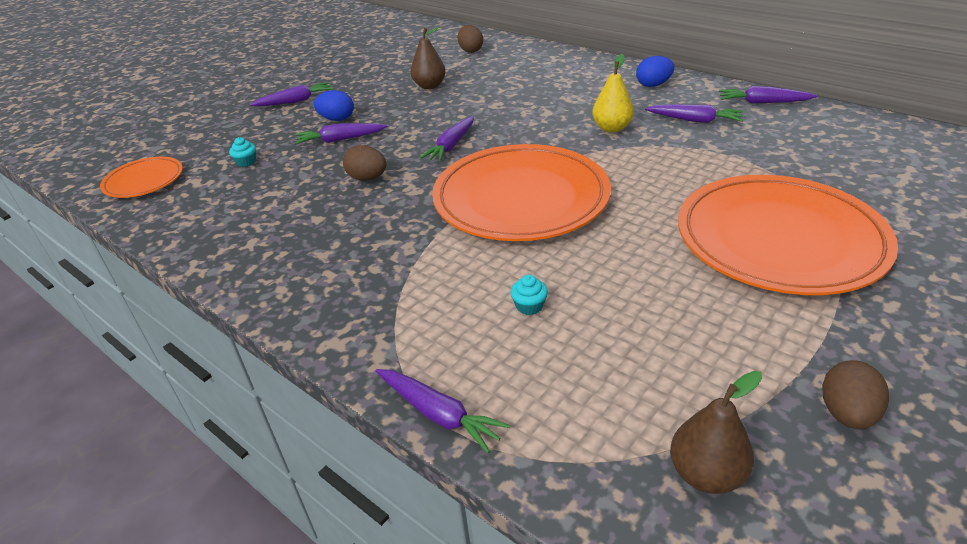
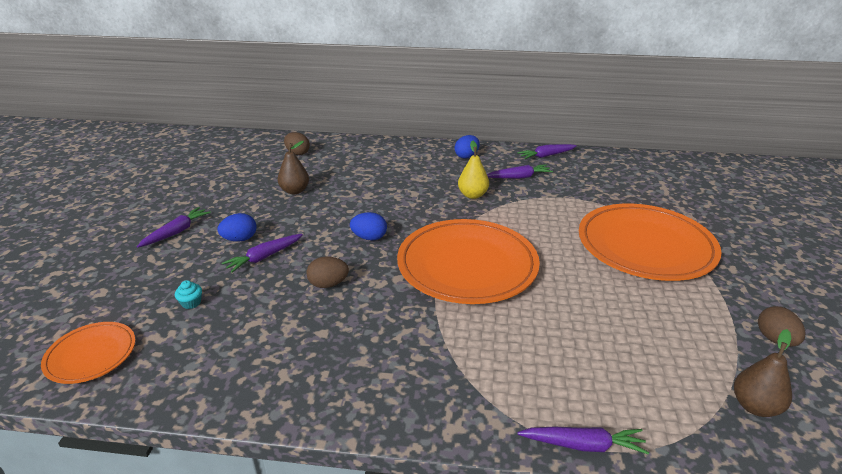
camera: 35 degrees left, 5 degrees down
(451, 145) = (369, 238): purple carrot -> blue egg
(529, 306) = (556, 343): turquoise cupcake -> none

